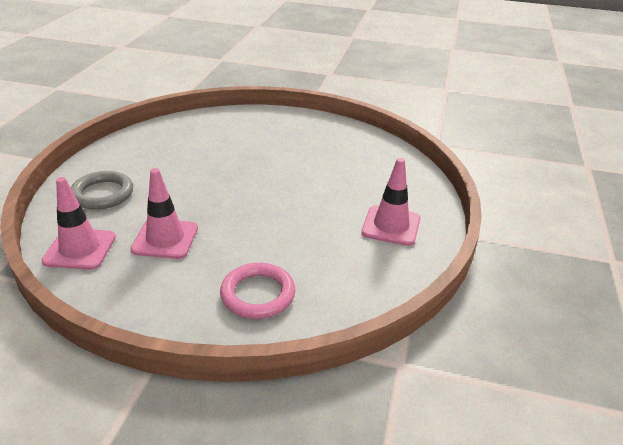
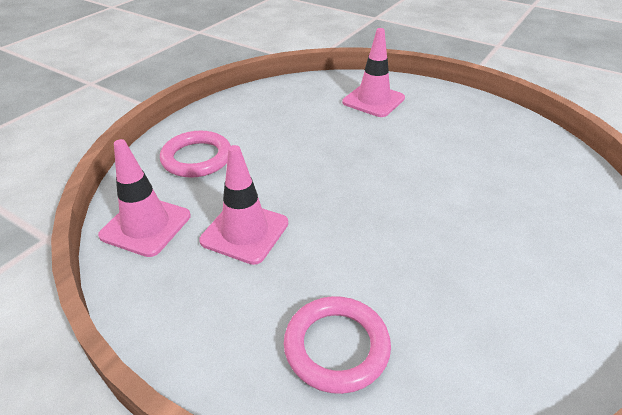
camera: 20 degrees right, 5 degrees up
(102, 194) = (197, 158): grey ring -> pink ring
(391, 226) = (552, 274): pink traffic cone -> pink traffic cone (373, 100)

